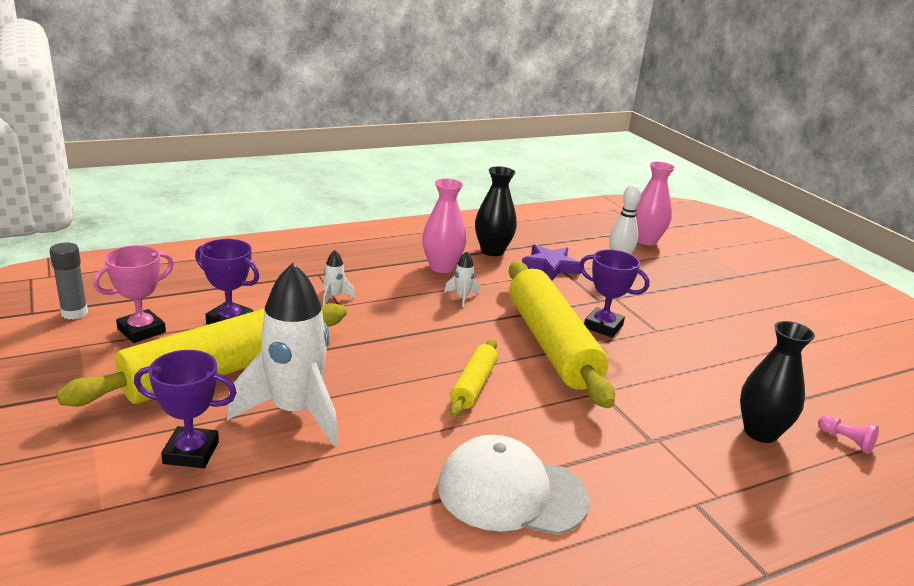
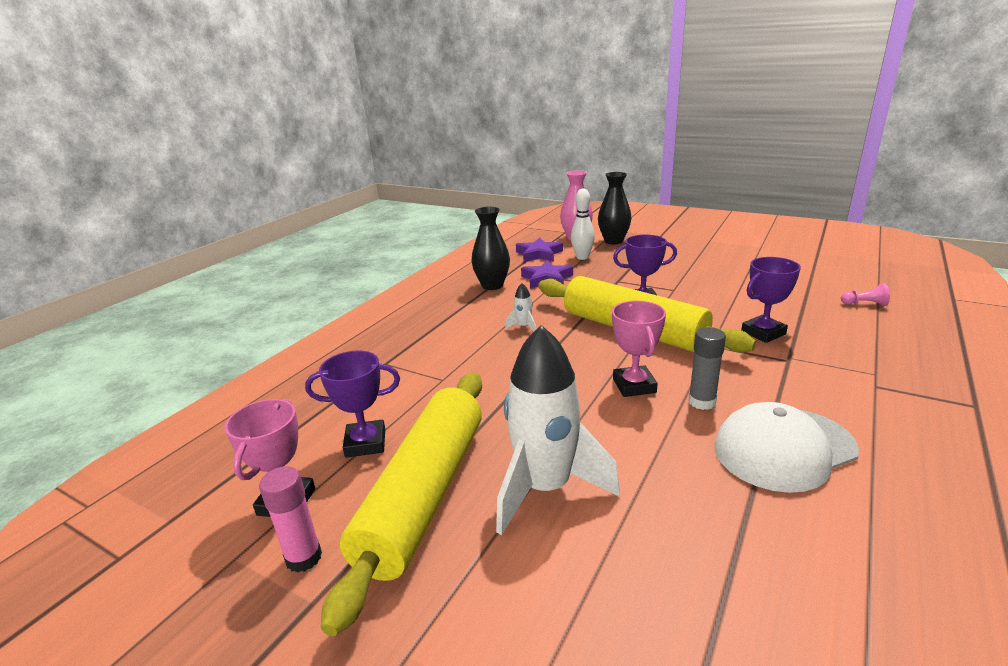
camera: 30 degrees left, 0 degrees up
(74, 313) = (178, 527): grey glue stick -> grey glue stick (702, 402)
(110, 366) = (304, 558): none -> pink glue stick
(191, 452) = (517, 589): purple trophy -> purple trophy (763, 333)
(334, 297) = (427, 375): white rocket -> none
(441, 267) = (475, 313): pink vase -> none
(473, 385) = (634, 385): yellow rolling pin -> pink trophy
(581, 241) = (539, 254): none -> purple star
(760, 432) = (825, 322): black vase -> black vase (613, 241)

